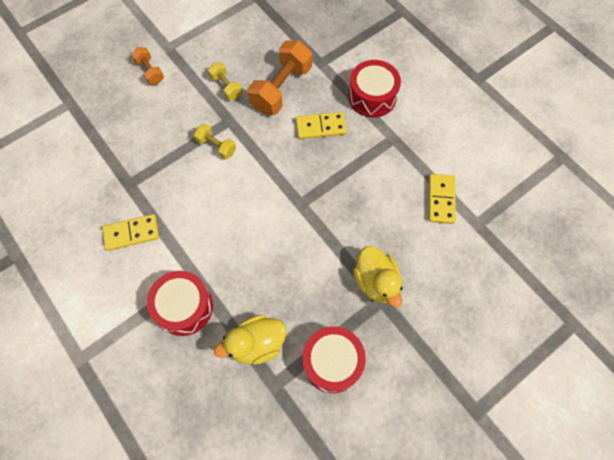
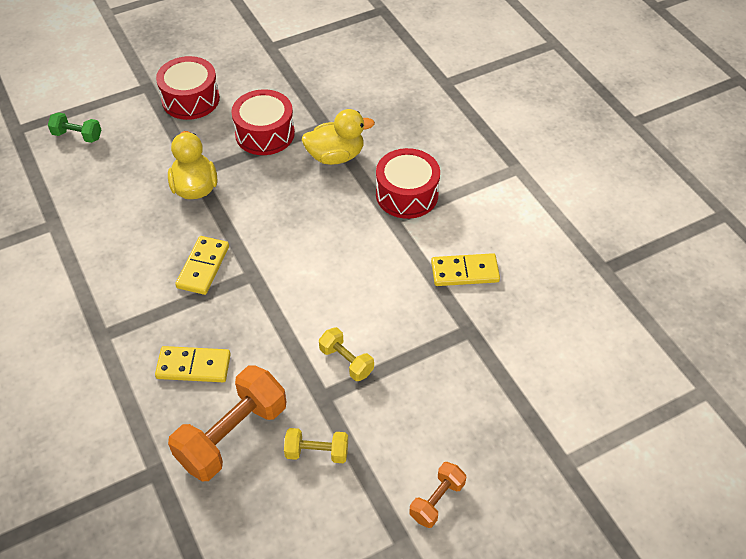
camera: 170 degrees left, 15 degrees down
(150, 72) = (437, 500): orange dumbbell -> orange dumbbell turned 60 degrees clockwise
(226, 87) = (317, 452): yellow dumbbell -> yellow dumbbell turned 60 degrees counterclockwise
(372, 97) = (102, 400): red drum -> red drum (190, 99)
(441, 199) = (81, 254): yellow domino -> yellow domino (203, 267)
(511, 326) = (77, 136): none -> green dumbbell

